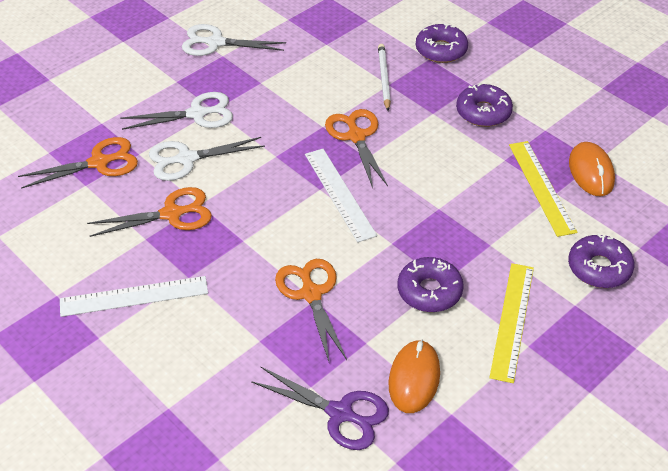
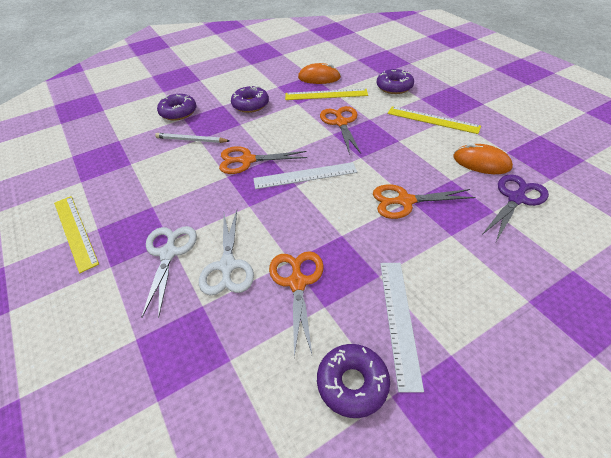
camera: 75 degrees left, 0 degrees up
(99, 163) = (200, 344): orange scissors -> orange scissors (341, 123)
(216, 43) = (75, 231): white scissors -> yellow ruler
(429, 291) = (407, 147): purple donut -> purple donut (352, 383)

